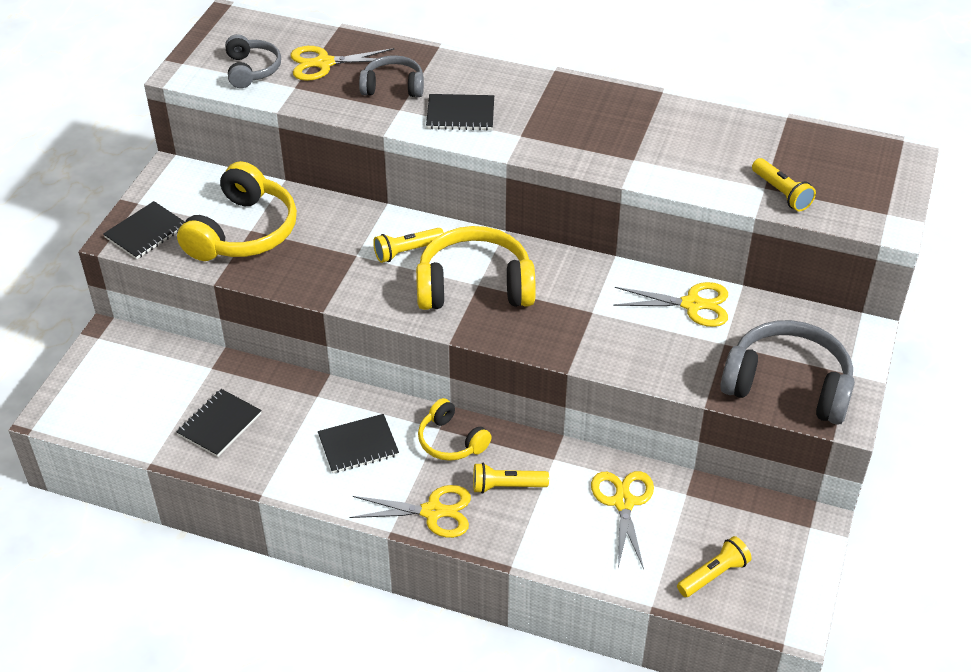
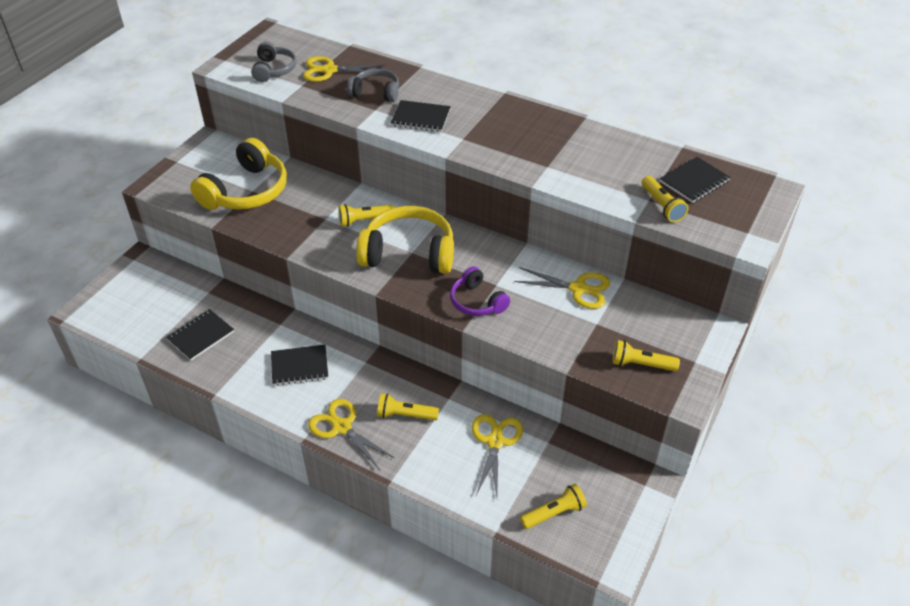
camera: 10 degrees right, 0 degrees up
(146, 232) = (175, 183): black notebook -> black notebook (694, 181)
(433, 512) = (341, 427): yellow scissors -> yellow scissors turned 150 degrees counterclockwise
(451, 441) = (372, 373): yellow headphones -> none
(575, 335) = (477, 301): none -> purple headphones
(788, 385) = (641, 364): grey headphones -> yellow flashlight

